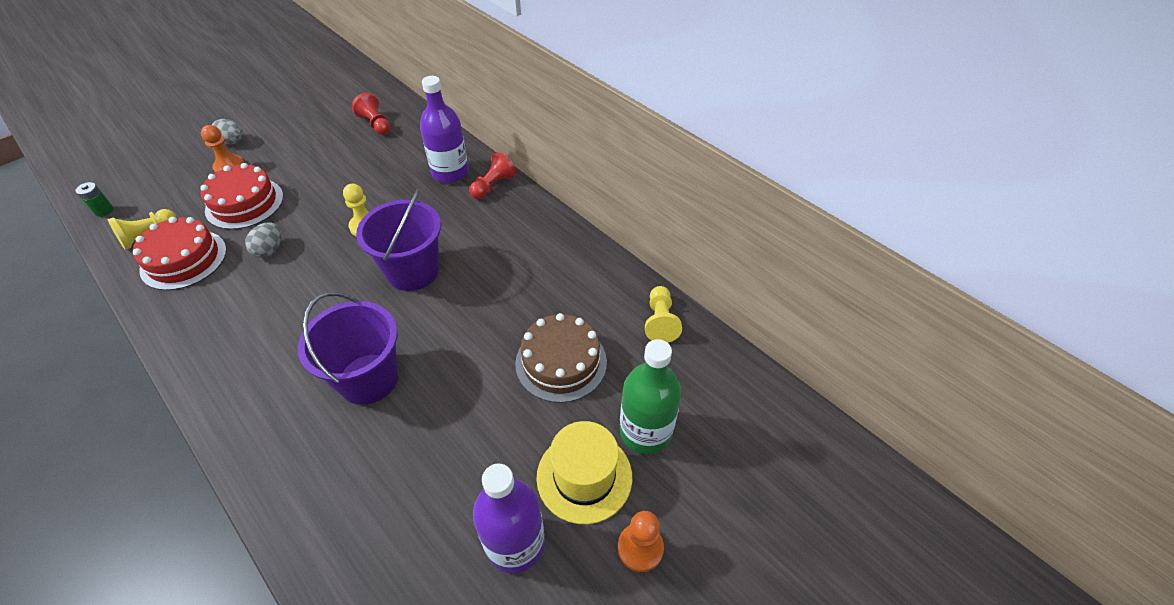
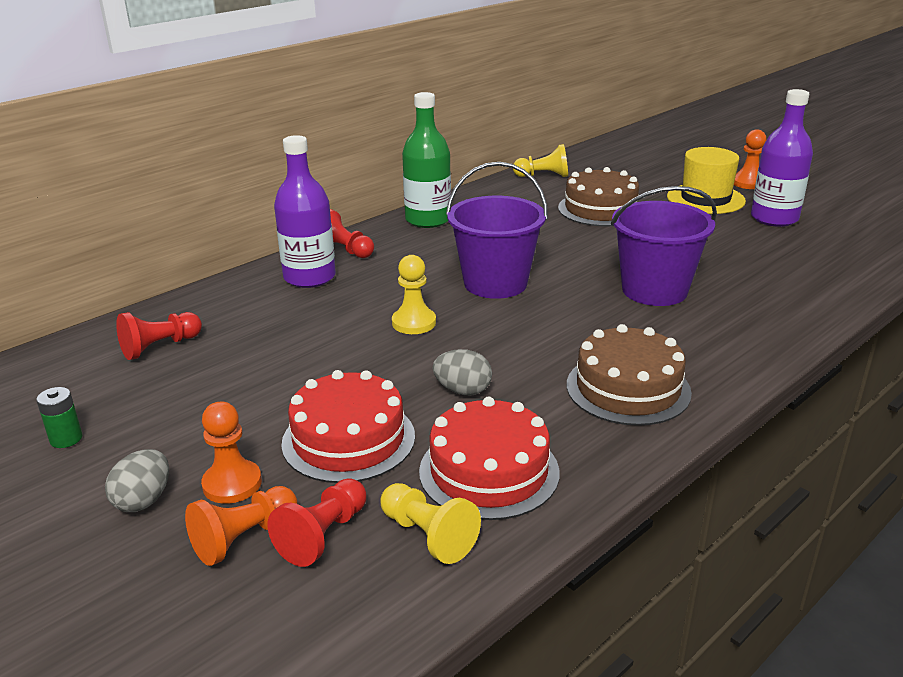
camera: 90 degrees left, 20 degrees down
(104, 211) = (345, 636): green battery -> green battery (66, 439)
(172, 200) = (323, 535): none -> red pawn
(186, 175) = (244, 538): none -> orange pawn
(231, 336) = (628, 388): none -> brown cake
(645, 431) = (655, 181): green bottle -> green bottle (428, 220)

